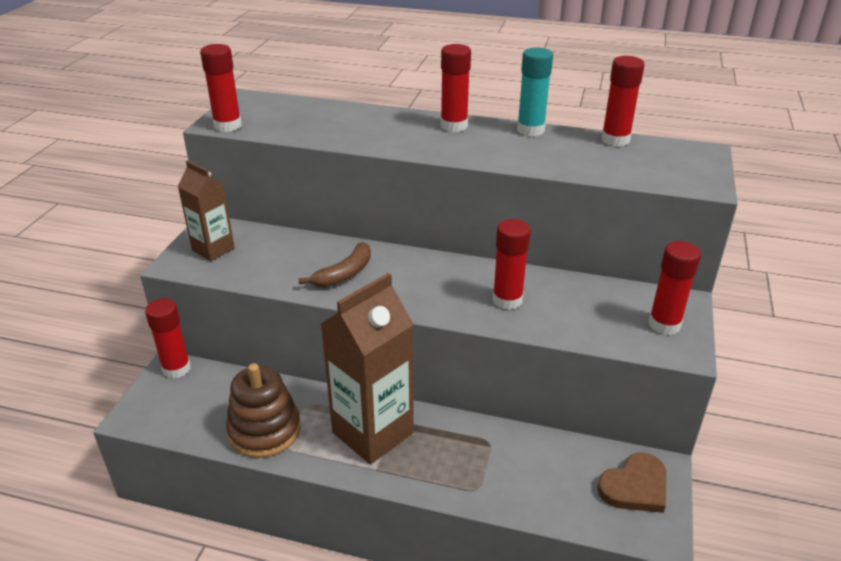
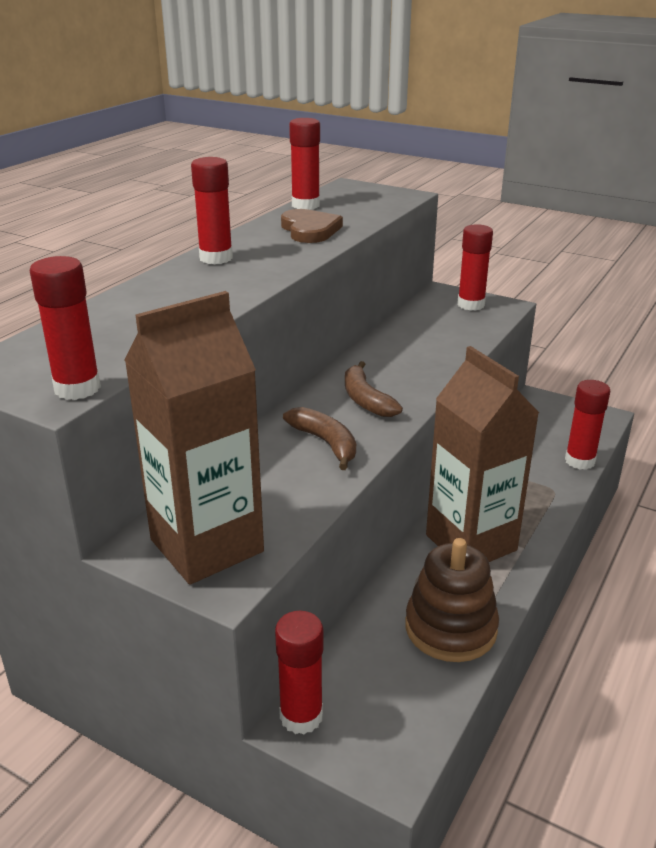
camera: 75 degrees left, 5 degrees down
(213, 249) = (206, 546): brown carton -> brown carton, size x1.76
(419, 283) = (365, 400): none -> brown banana
(507, 300) = (414, 360): red glue stick -> red glue stick (580, 461)
(530, 130) = (257, 230): turquoise glue stick -> none
(635, 486) = (556, 414): brown heart -> brown heart (310, 230)

